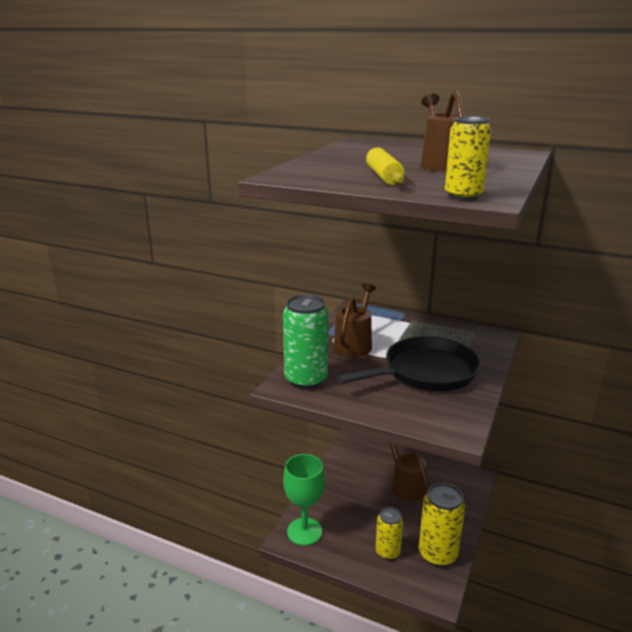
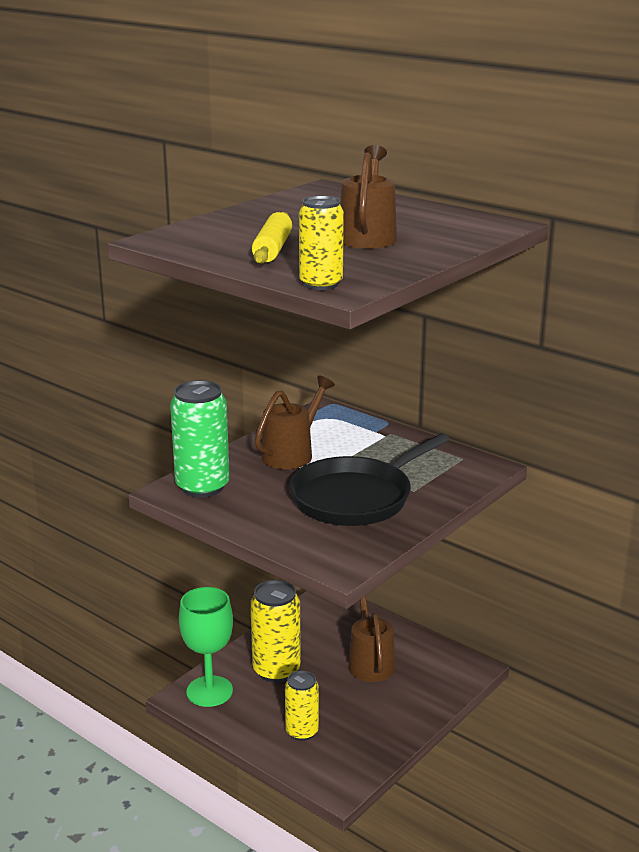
camera: 15 degrees right, 0 degrees up
(426, 372) = (356, 498): black pan -> black pan turned 150 degrees clockwise
(437, 554) = (365, 745): yellow can -> yellow can (276, 670)

